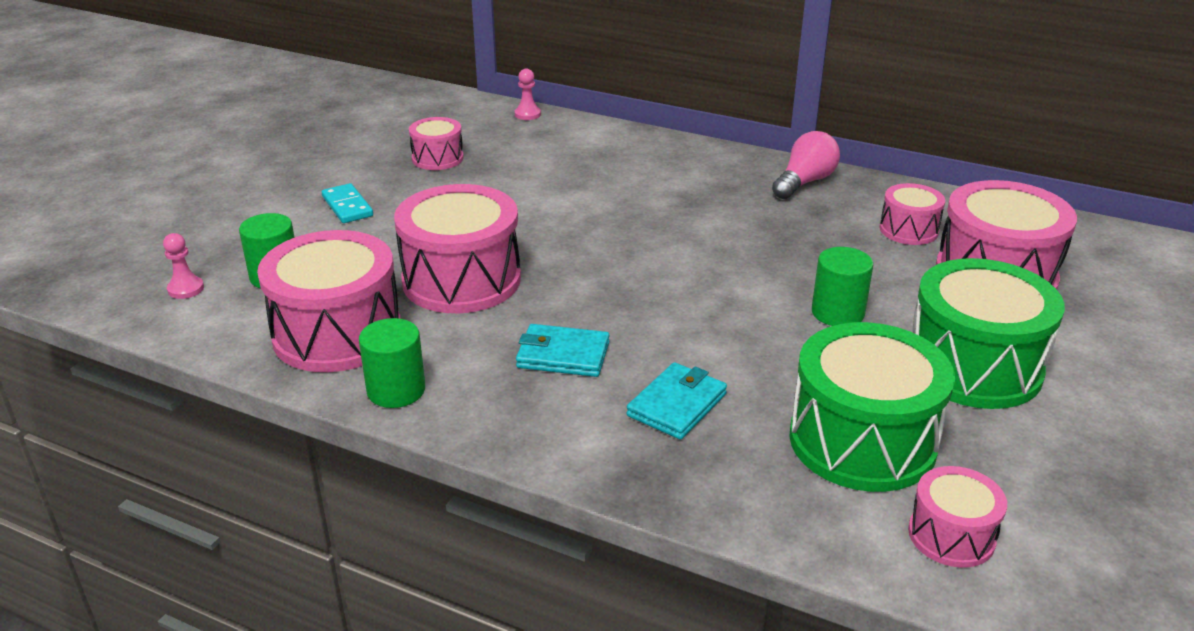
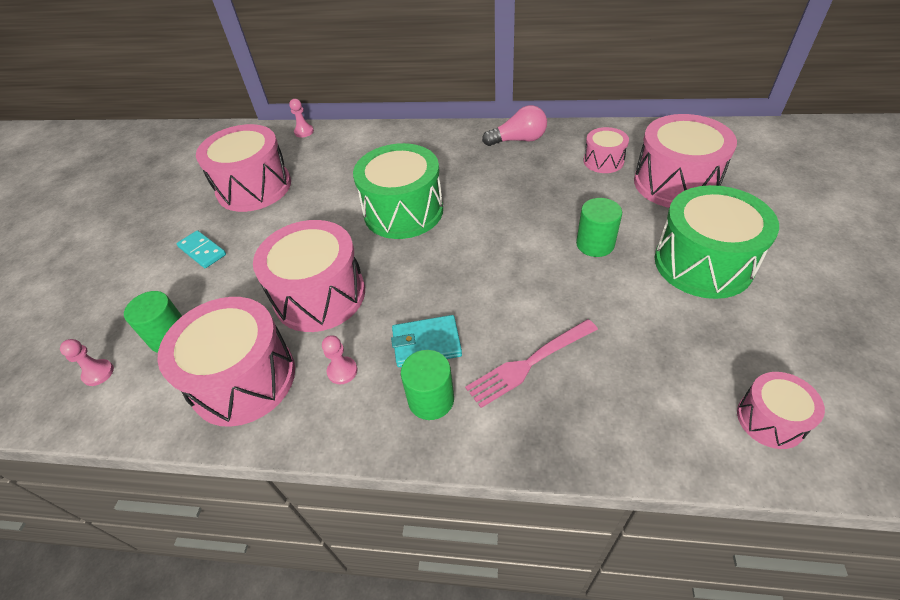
camera: 15 degrees left, 15 degrees up
(396, 390) = (314, 421): green cylinder -> green cylinder (431, 399)
(437, 158) = (254, 187): pink drum -> pink drum, size x1.91
(451, 355) = (342, 371): none -> pink pawn
(677, 405) = (529, 363): turquoise wallet -> pink fork
(804, 182) = (518, 140): pink light bulb -> pink light bulb turned 60 degrees clockwise
(862, 441) = (669, 353): green drum -> green drum (403, 211)

